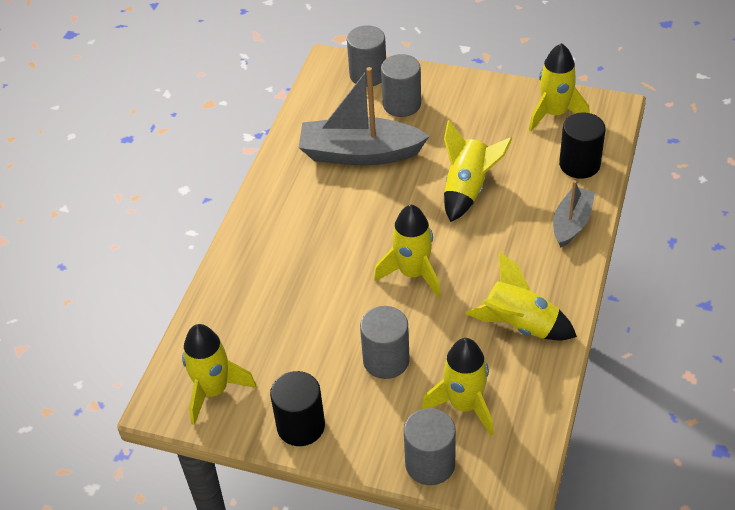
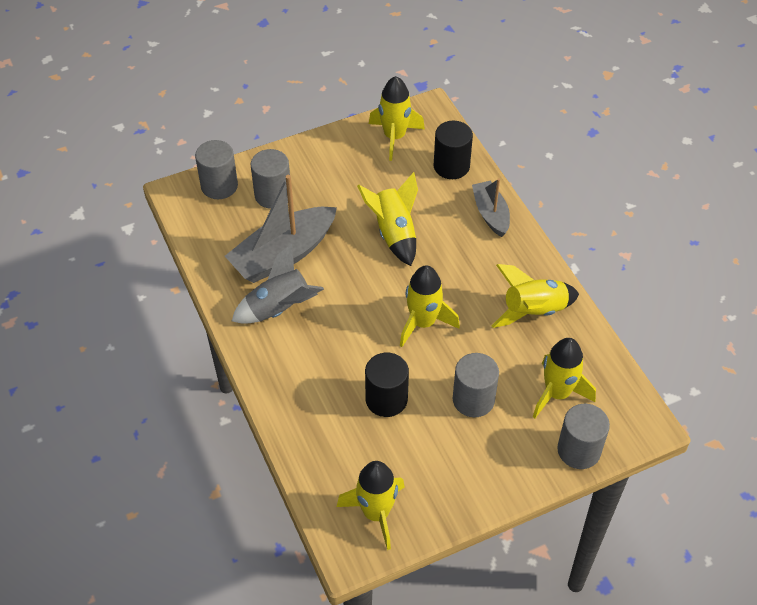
camera: 45 degrees left, 5 degrees up
(301, 426) = (467, 490): black cylinder -> black cylinder (386, 399)
(312, 192) = (279, 309): none -> grey rocket

